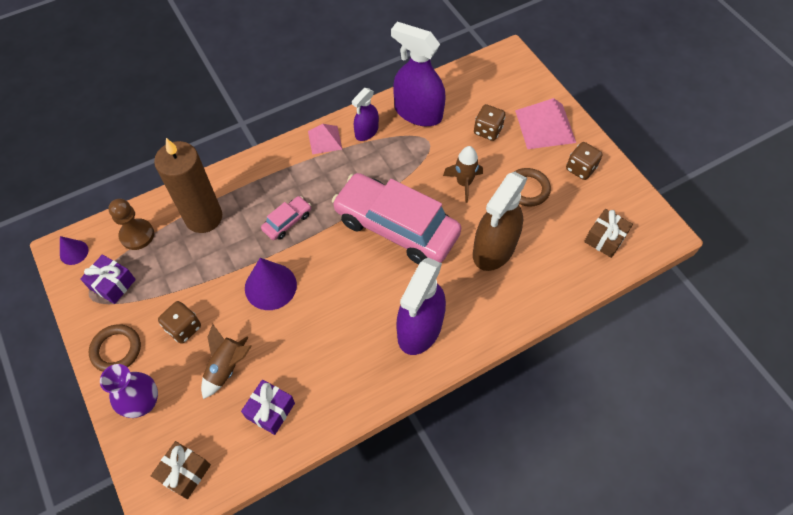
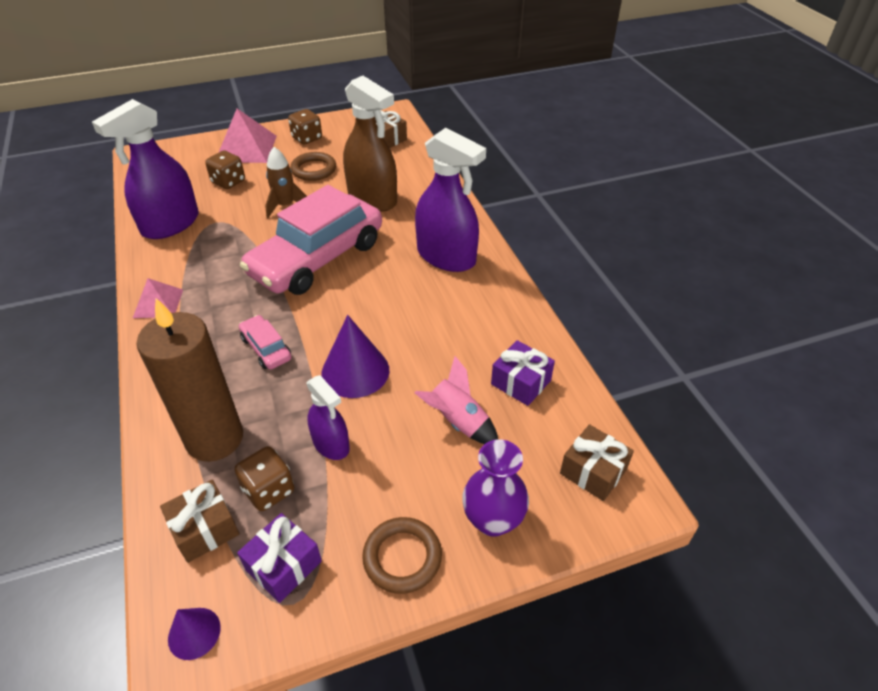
camera: 80 degrees left, 15 degrees down
(137, 235) = (205, 529): brown pawn -> brown gift
(184, 328) = (389, 468): brown dice -> brown dice (269, 490)
(227, 367) = (458, 421): brown rocket -> pink rocket
(366, 132) = (170, 266): purple spray bottle -> purple spray bottle (331, 444)

